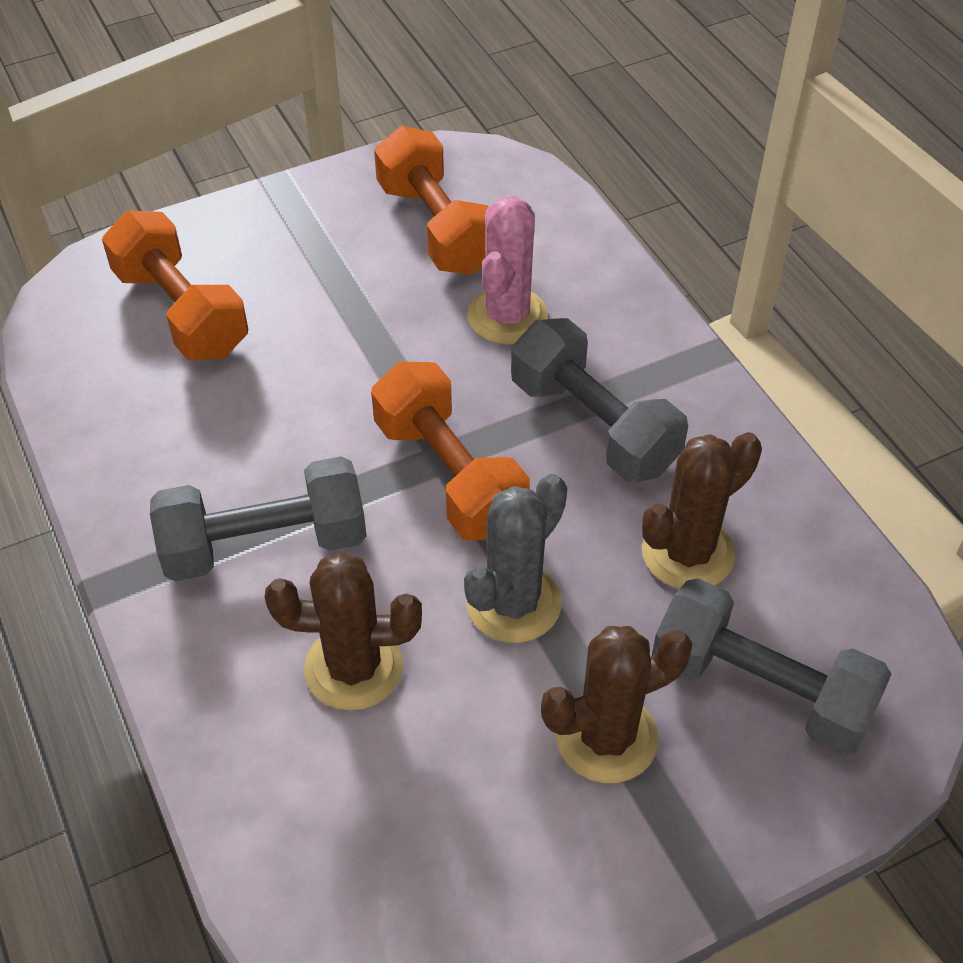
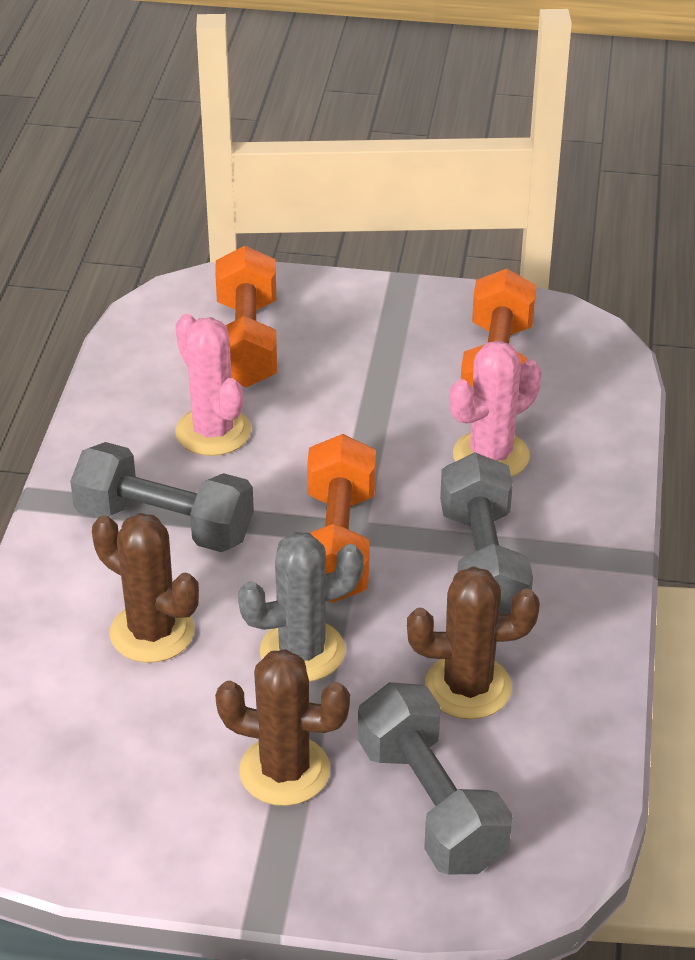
camera: 35 degrees right, 10 degrees down
(228, 421) = (213, 432): none -> pink cactus

